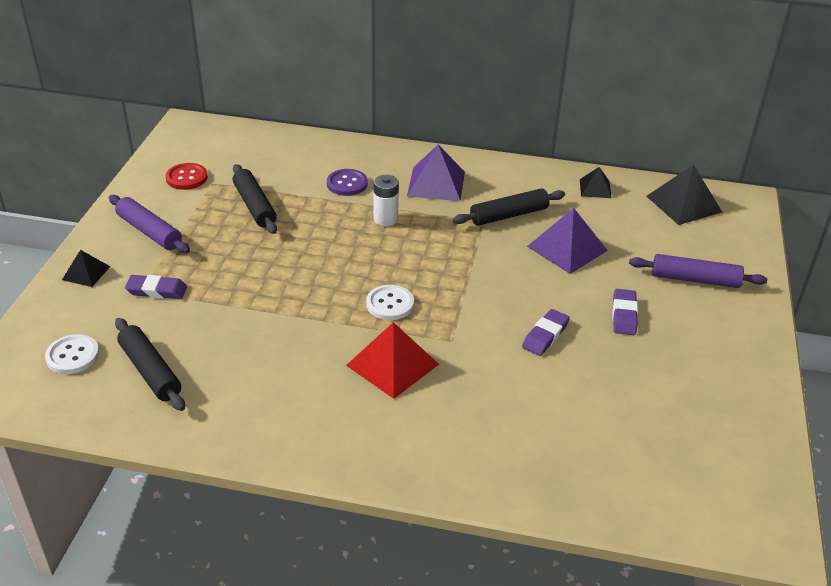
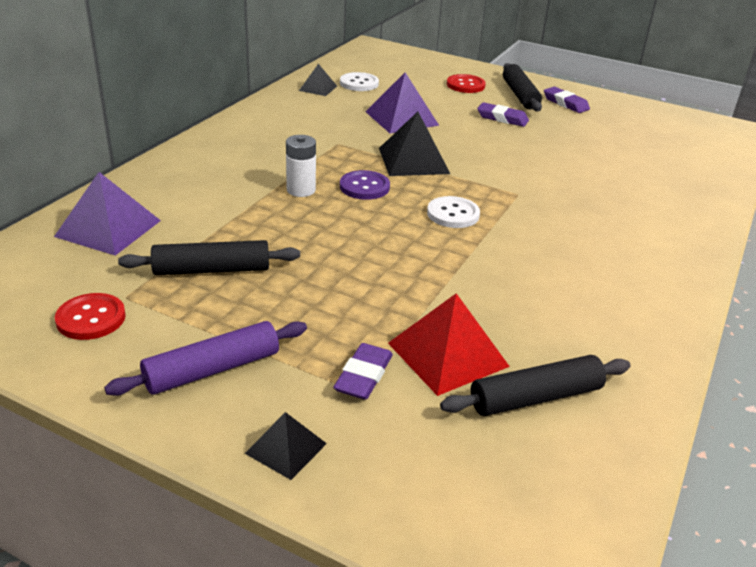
camera: 75 degrees left, 5 degrees down
(72, 356) = (490, 475): white button -> white button (359, 83)
(347, 184) = (212, 200): purple button -> purple button (364, 187)
(392, 364) = (548, 229): red pyramid -> red pyramid (448, 354)
(436, 183) = (253, 152): purple pyramid -> purple pyramid (108, 228)
(509, 215) = (335, 130): black rolling pin -> black rolling pin (519, 95)
(545, 335) = (521, 153): purple eraser -> purple eraser (565, 103)
(683, 204) = (363, 65): black pyramid -> black pyramid (413, 160)
(695, 279) = (465, 85): purple rolling pin -> red button

